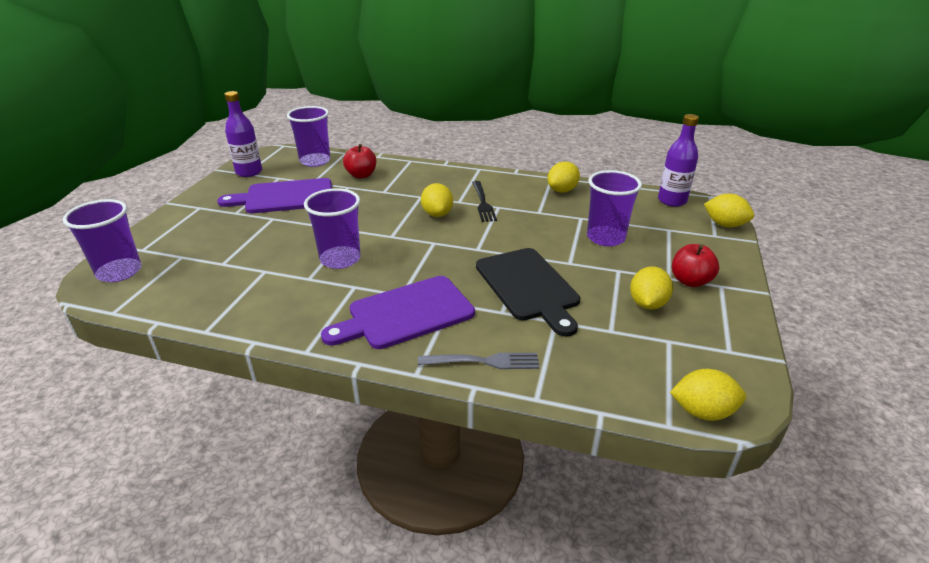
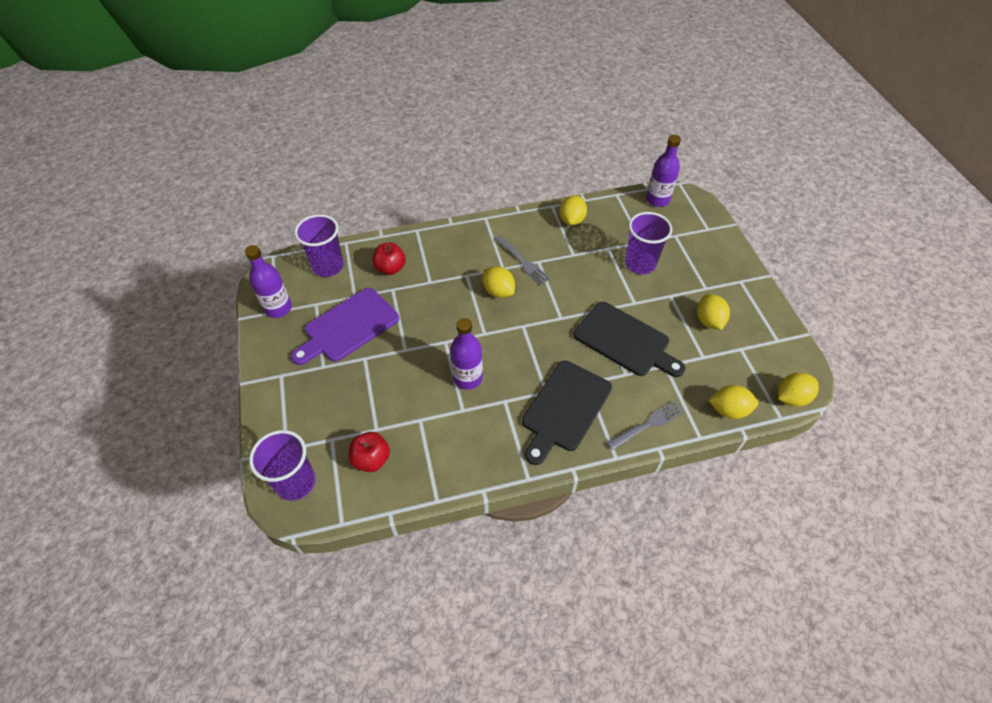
camera: 30 degrees left, 20 degrees up
(340, 259) = (467, 378): purple cup -> purple bottle
(405, 314) = (564, 409): purple cutting board -> black cutting board
(483, 203) = (523, 262): black fork -> grey fork
(690, 281) = (720, 285): red apple -> red apple (371, 459)
(724, 225) = (707, 214): yellow lemon -> yellow lemon (728, 410)

